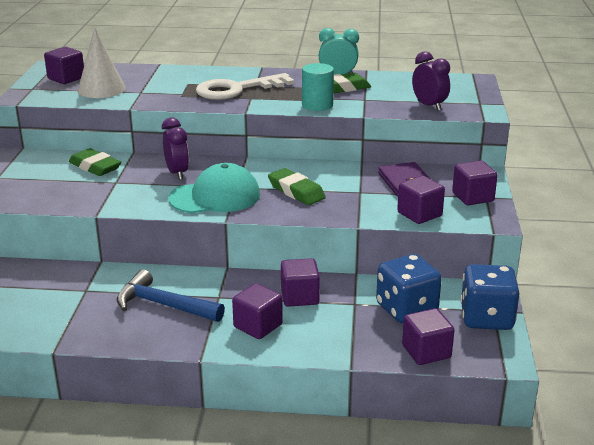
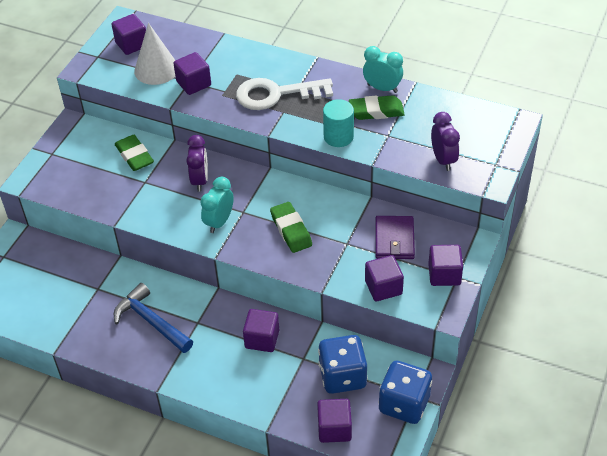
camera: 20 degrees right, 20 degrees up
(215, 197) = (219, 222): turquoise cap -> turquoise clock
(258, 326) = (215, 364): purple cube -> purple cube (193, 83)

